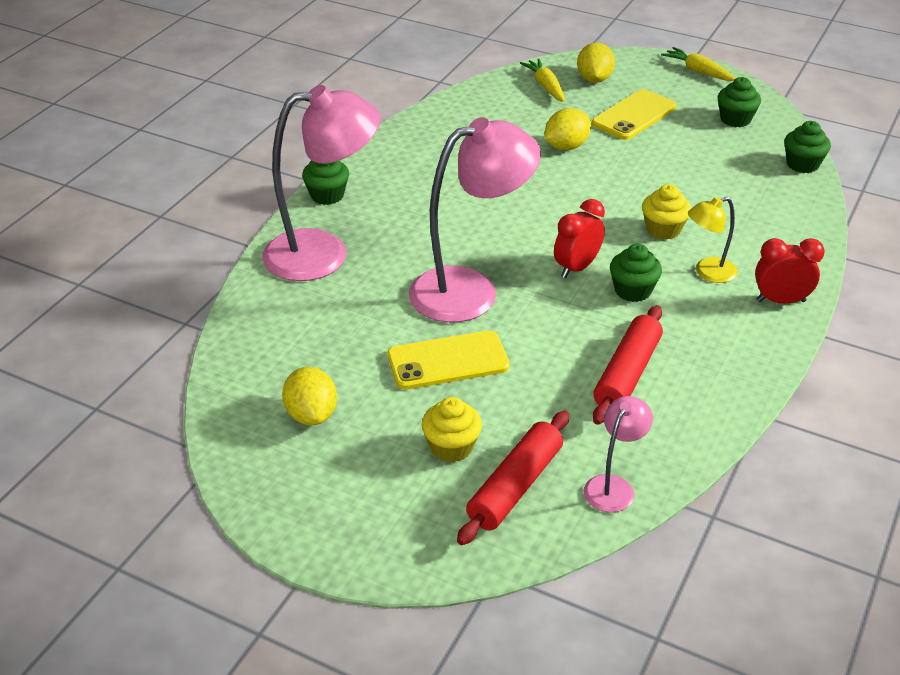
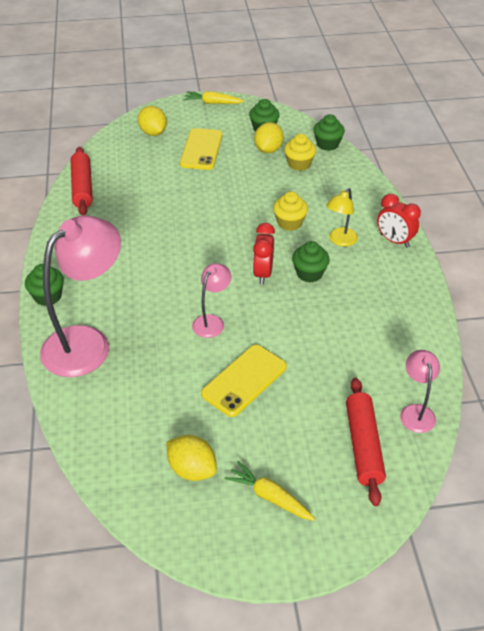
camera: 35 degrees left, 5 degrees up
(451, 447) = (302, 440): yellow cupcake -> yellow cupcake (299, 164)
(470, 290) = (212, 321): pink lamp -> pink lamp, size x0.48
(545, 86) = (126, 150): yellow carrot -> yellow carrot (270, 497)
(566, 147) = (179, 189): yellow lemon -> yellow lemon (268, 150)
(627, 374) = (356, 332): red rolling pin -> red rolling pin (82, 187)
(780, 301) = (394, 241): red clock -> red clock turned 105 degrees counterclockwise

